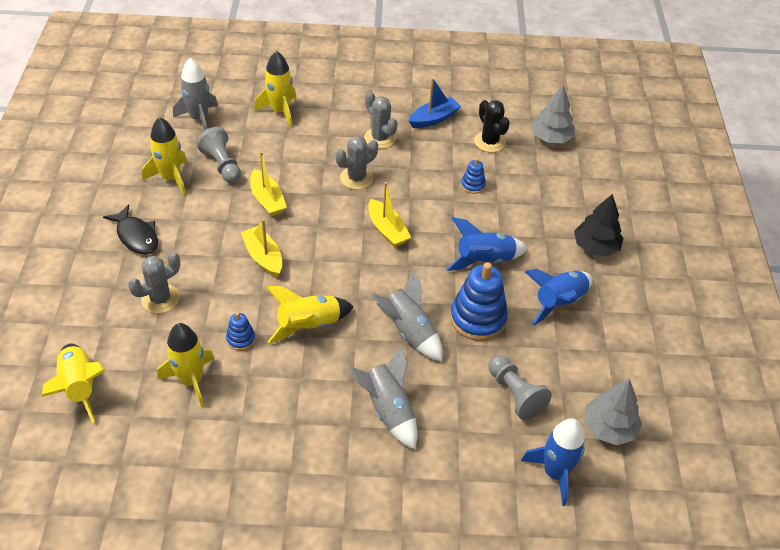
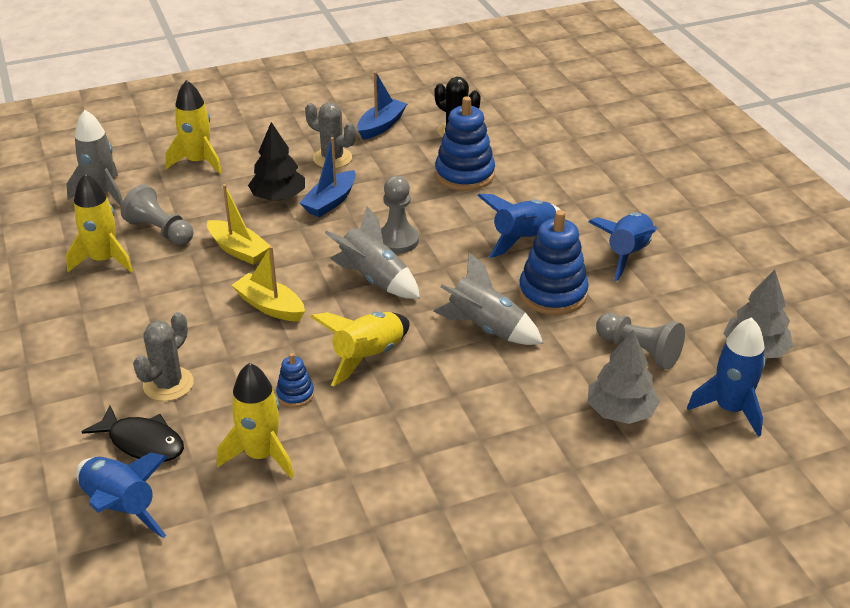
camera: 20 degrees left, 10 degrees down
(79, 387) = (120, 508): yellow rocket -> blue rocket
(136, 236) = (96, 330): black fish -> black fish (143, 442)
(356, 178) = (330, 202): grey cactus -> blue boat
(387, 230) = (397, 240): yellow boat -> grey pawn
(388, 410) = (513, 409): grey rocket -> grey rocket (374, 279)
(473, 185) = (464, 174): blue stacking toy -> blue stacking toy, size x2.03
(551, 138) = (518, 112): grey tree -> grey tree (620, 411)
(595, 247) = (630, 194): black tree -> black tree (278, 197)

